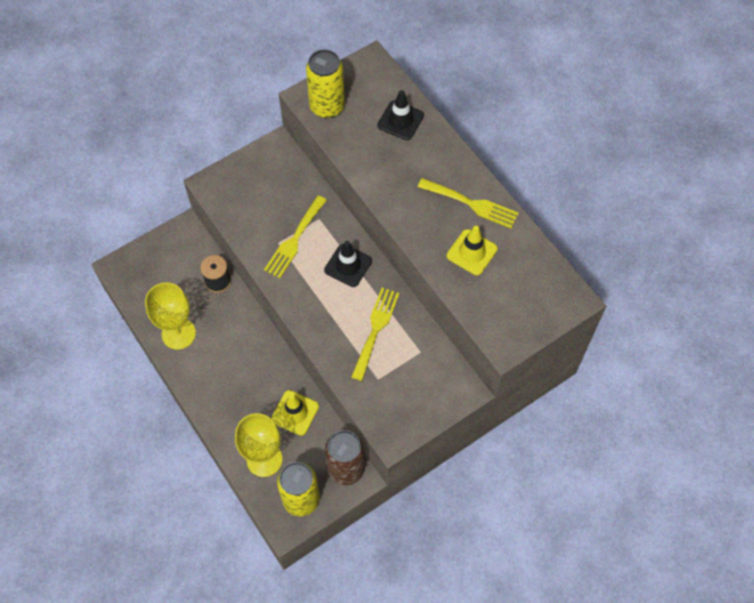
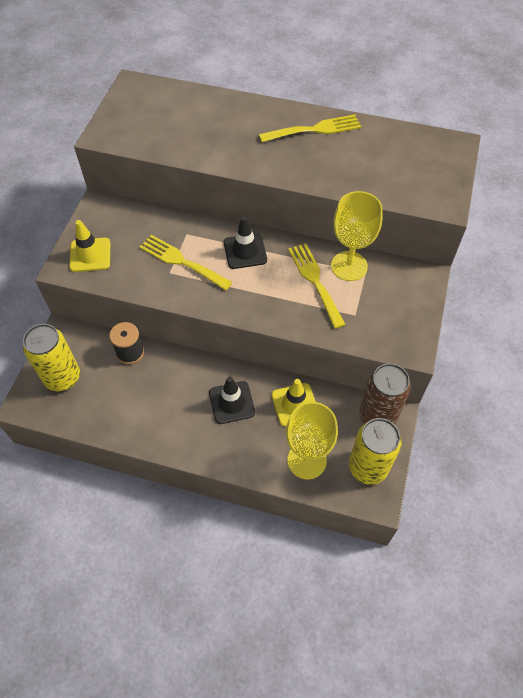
camera: 40 degrees left, 5 degrees down
(178, 334) = (134, 417): yellow goblet -> yellow goblet (349, 266)
(294, 240) = (181, 261): yellow fork -> yellow fork turned 135 degrees clockwise
(327, 107) = (127, 132): yellow can -> yellow can (62, 377)
(400, 120) = (199, 108): black traffic cone -> black traffic cone (232, 402)
(472, 252) = (351, 160): yellow traffic cone -> yellow traffic cone (90, 255)

